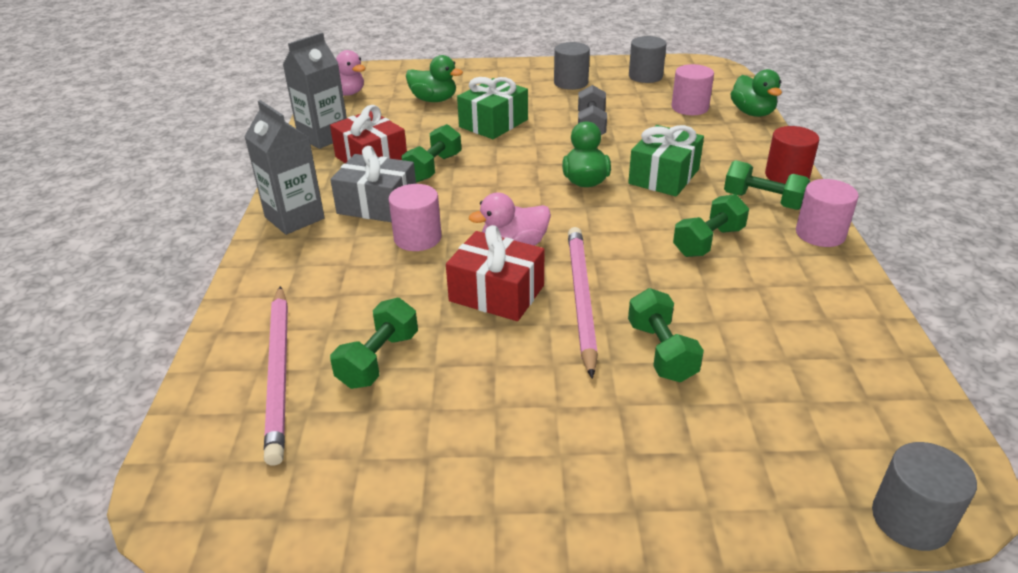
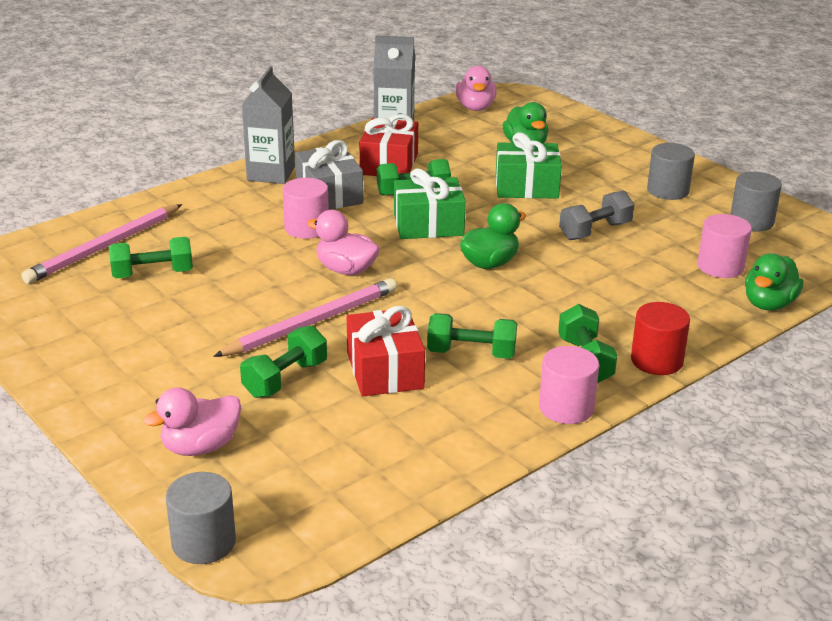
camera: 50 degrees right, 5 degrees down
(496, 293) = (276, 286): red gift -> red gift (385, 370)
(664, 176) = (555, 297): green gift -> green gift (428, 225)
(737, 454) = (200, 447): none -> pink duck

